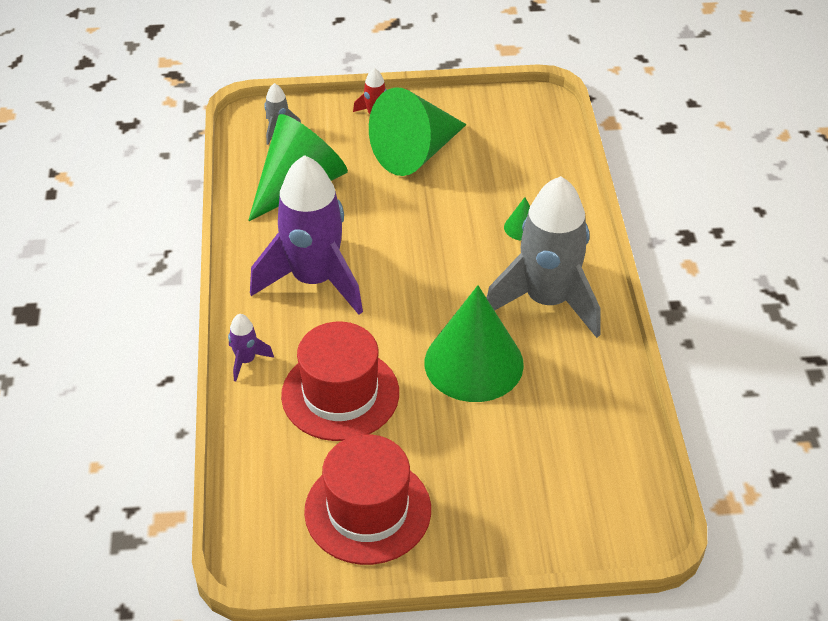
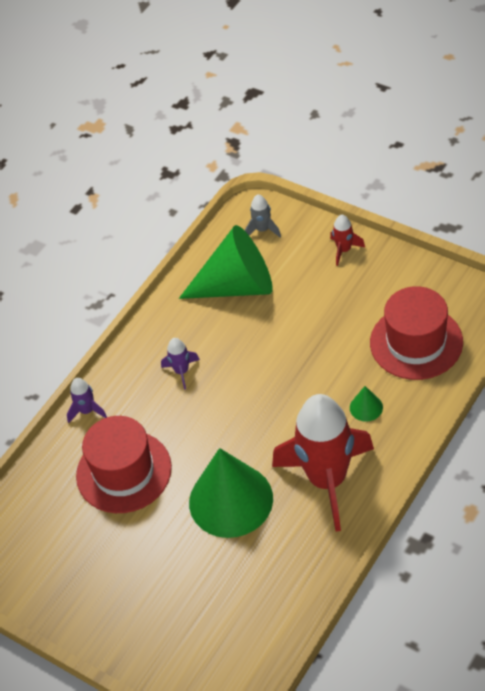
camera: 45 degrees right, 5 degrees up
(314, 280) = (182, 371): purple rocket -> purple rocket, size x0.40
(367, 510) = (68, 568): red hat -> red hat (416, 342)
(416, 153) = (345, 299): green cone -> none
(547, 301) = (327, 480): grey rocket -> red rocket

